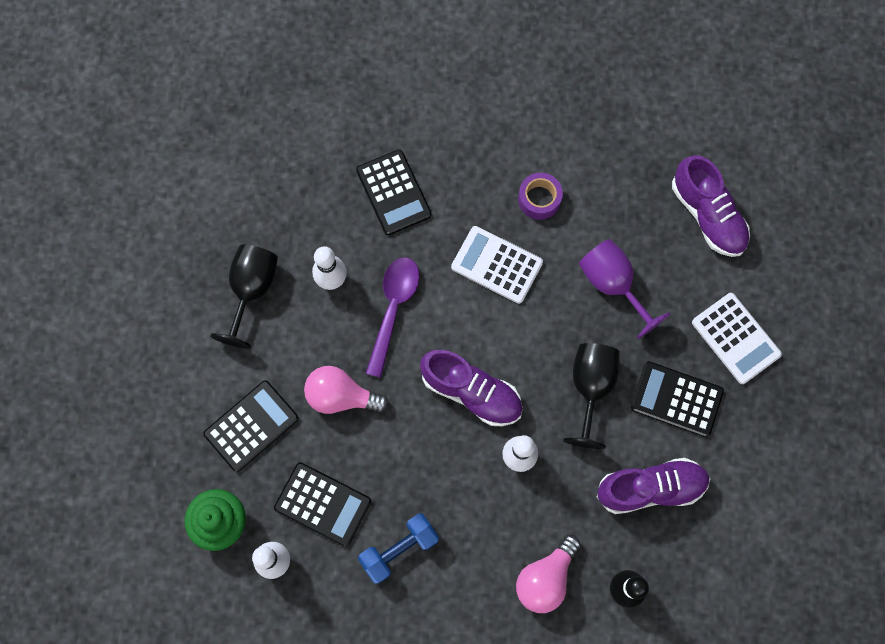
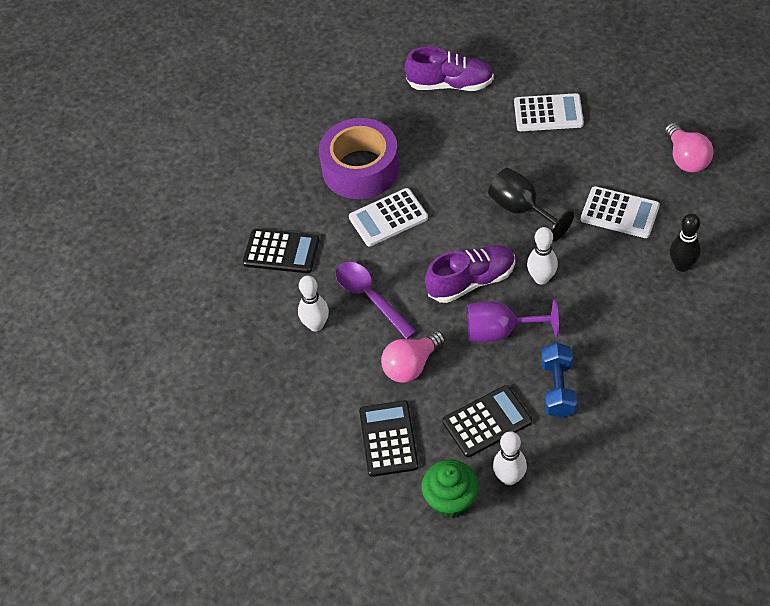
camera: 50 degrees left, 20 degrees down
(251, 291) = (280, 383): black goblet -> none
(539, 199) = (360, 169): purple tape -> purple tape, size x2.11
(545, 578) = (642, 307): pink light bulb -> pink light bulb (686, 158)
(613, 285) = (457, 159): purple goblet -> purple goblet (501, 331)
(650, 488) = (619, 213): purple shoe -> white calculator
(676, 399) = (566, 166): black calculator -> none

